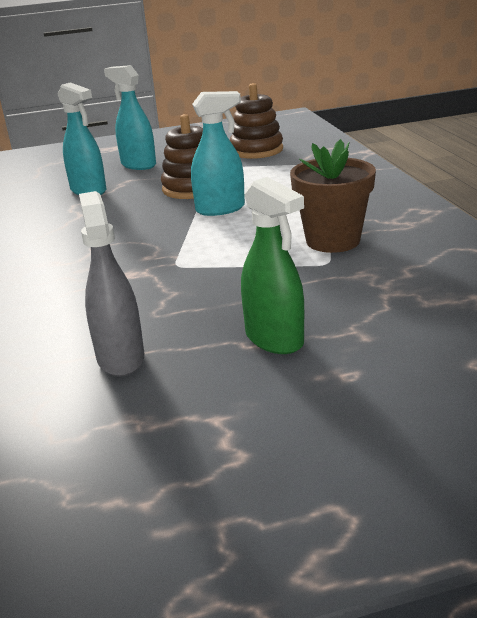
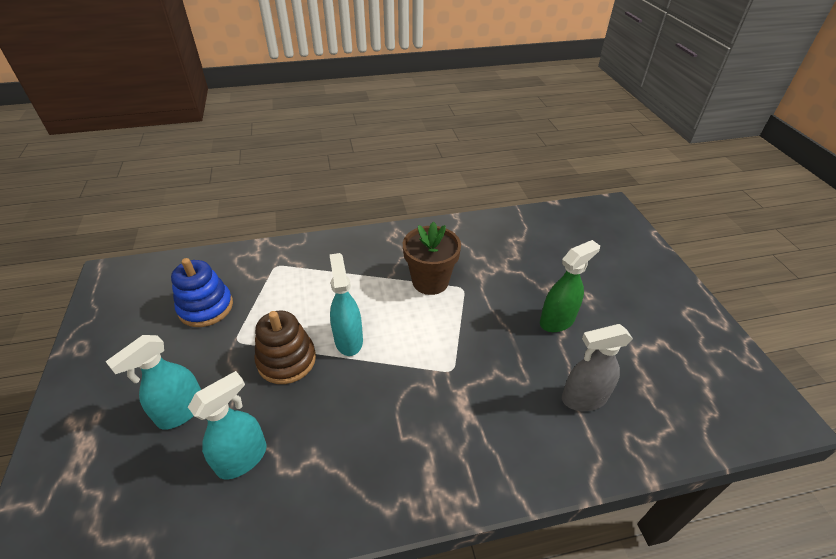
camera: 90 degrees left, 15 degrees up
(256, 150) = (206, 307): brown stacking toy -> blue stacking toy

